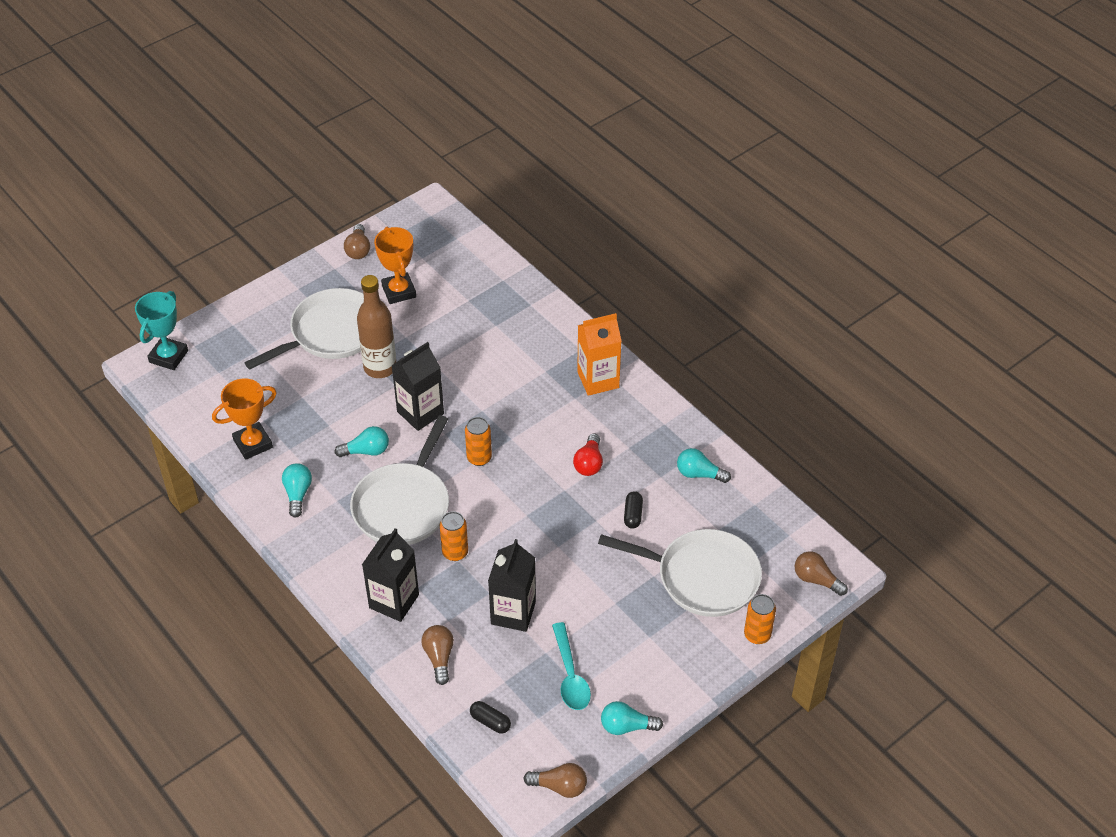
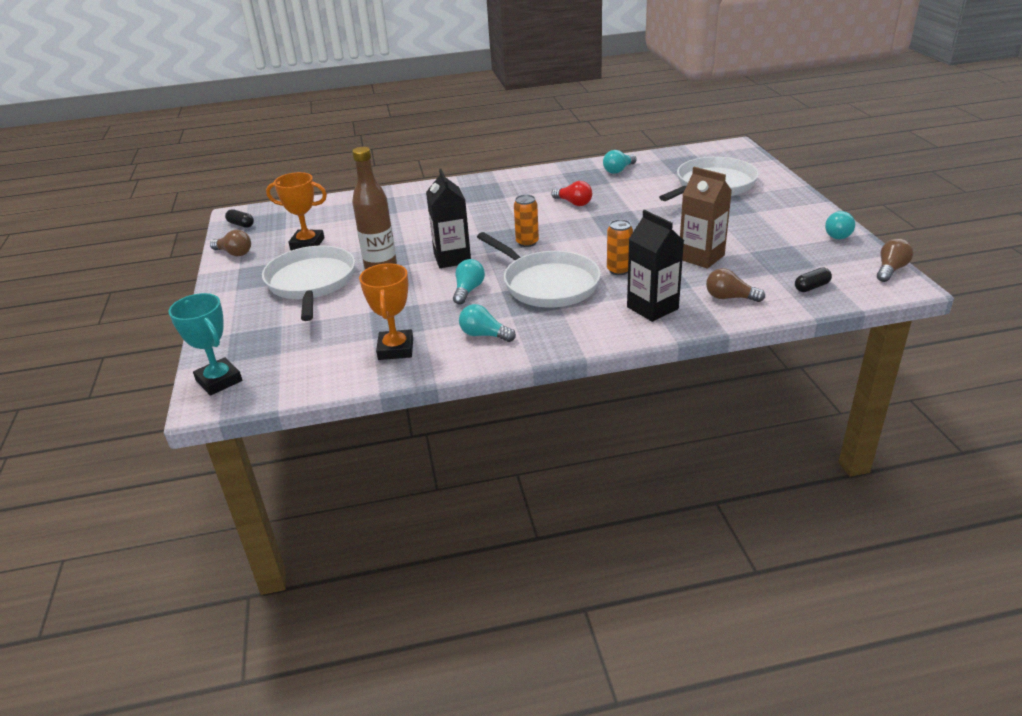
camera: 60 degrees left, 15 degrees down
(513, 613) = (701, 257): black carton -> brown carton
(570, 675) = (778, 246): turquoise spoon -> none
(598, 380) = (497, 186): orange carton -> none
(633, 515) = (637, 197): black capsule -> black capsule (241, 224)
(757, 635) = (775, 178): orange can -> none
(816, 580) = (739, 153): brown light bulb -> none

